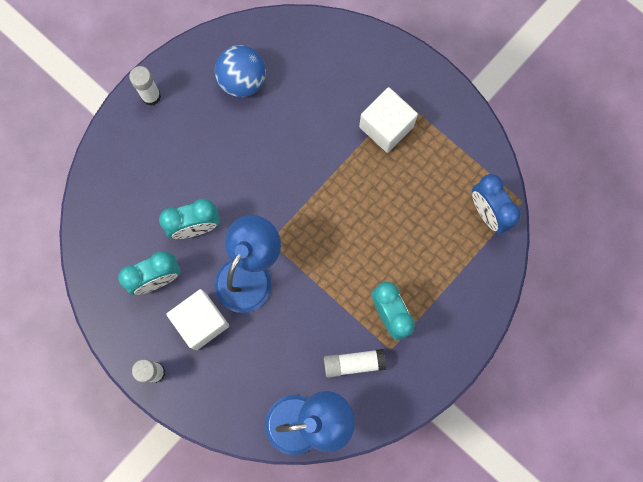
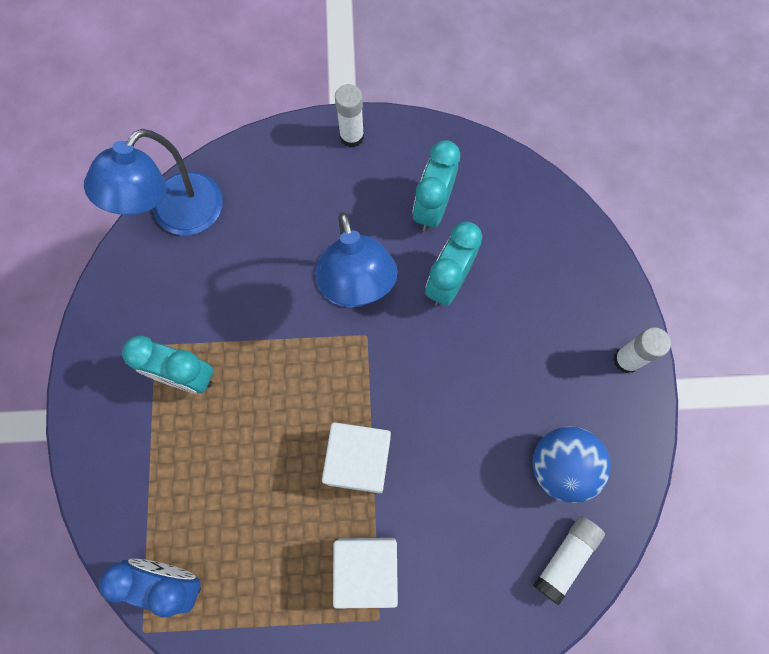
camera: 135 degrees right, 5 degrees down
(201, 322) = (355, 209): white cube -> white cube (358, 460)
(354, 363) = (180, 301): white glue stick -> white glue stick (565, 558)

